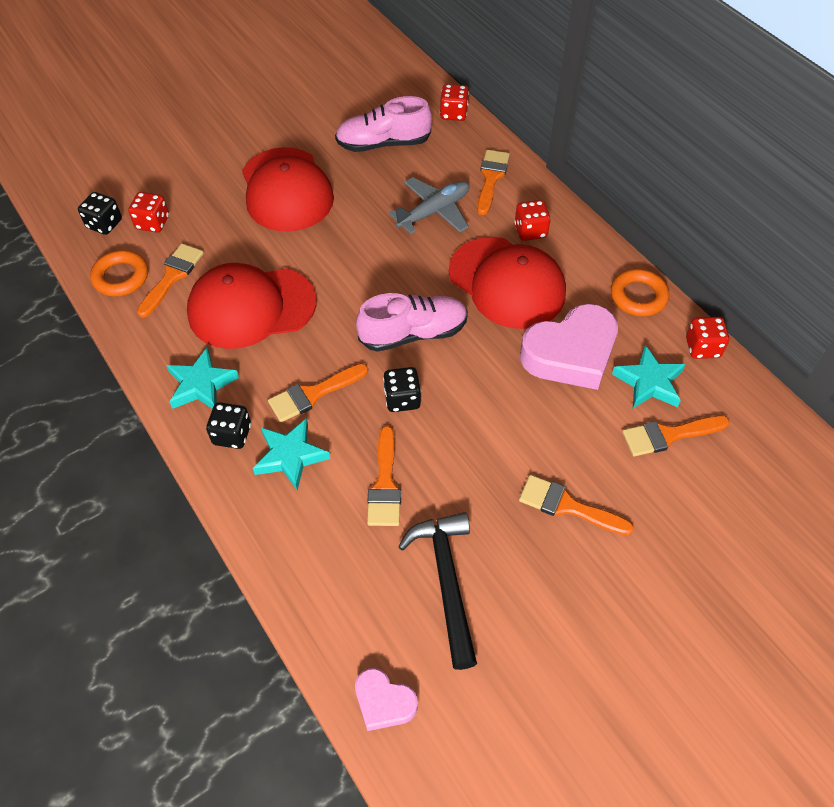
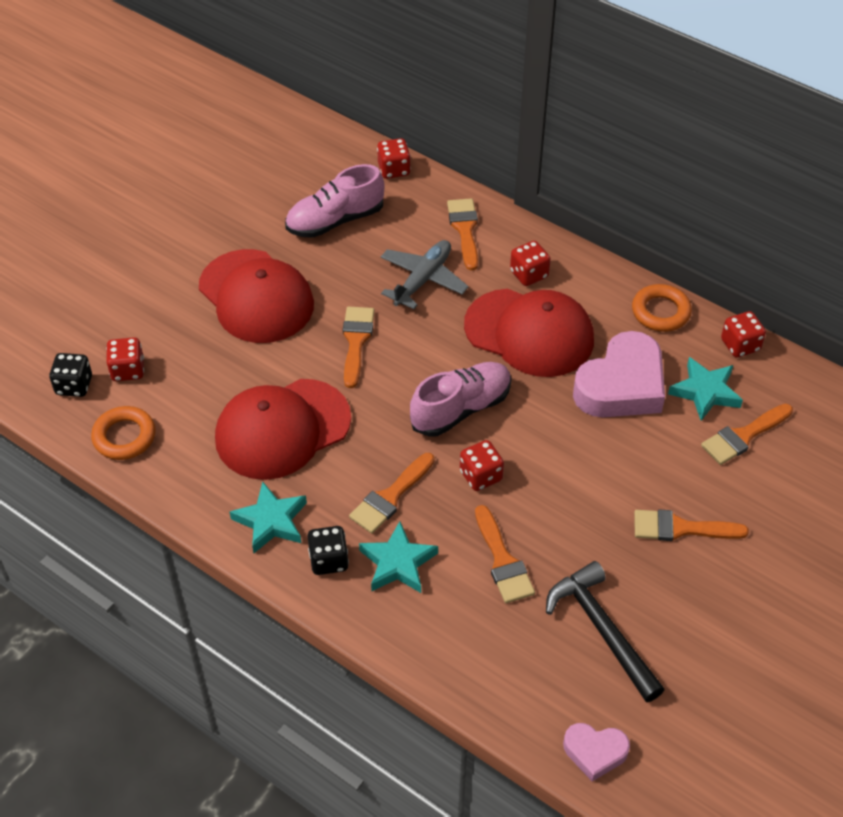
camera: 20 degrees left, 5 degrees down
(172, 276) = (180, 420): orange brush -> orange brush (356, 341)
(402, 399) = (481, 476): black dice -> red dice

